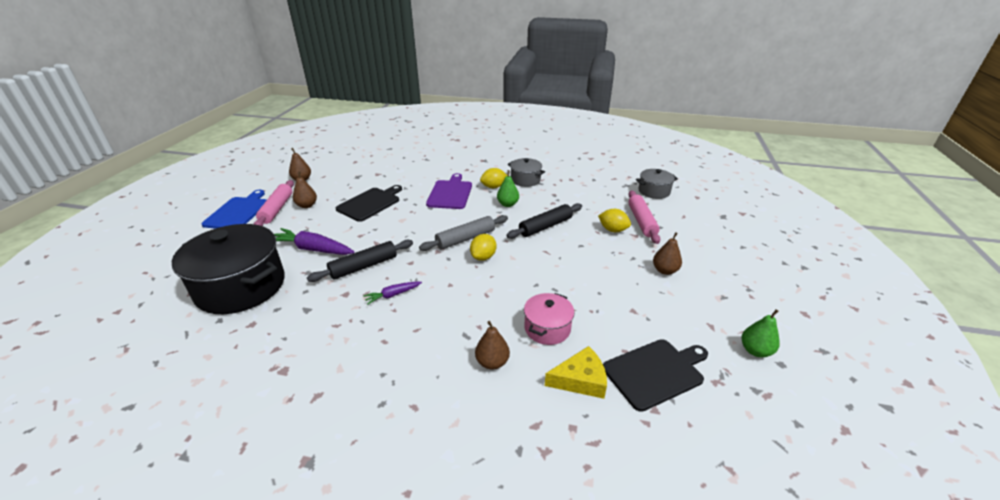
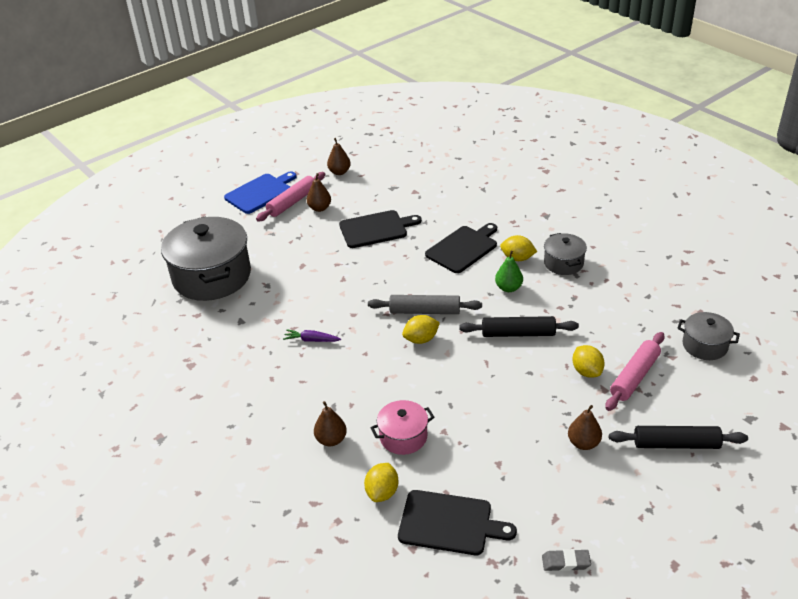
camera: 40 degrees right, 5 degrees up
(241, 287) = (212, 276): black pot -> grey pot
(313, 249) = (288, 262): purple carrot -> none
(364, 266) = (313, 300): black rolling pin -> black rolling pin (676, 444)
(450, 193) = (463, 248): purple cutting board -> black cutting board
(580, 380) = (382, 492): yellow cheese -> yellow lemon
(755, 351) = (566, 562): green pear -> grey eraser

